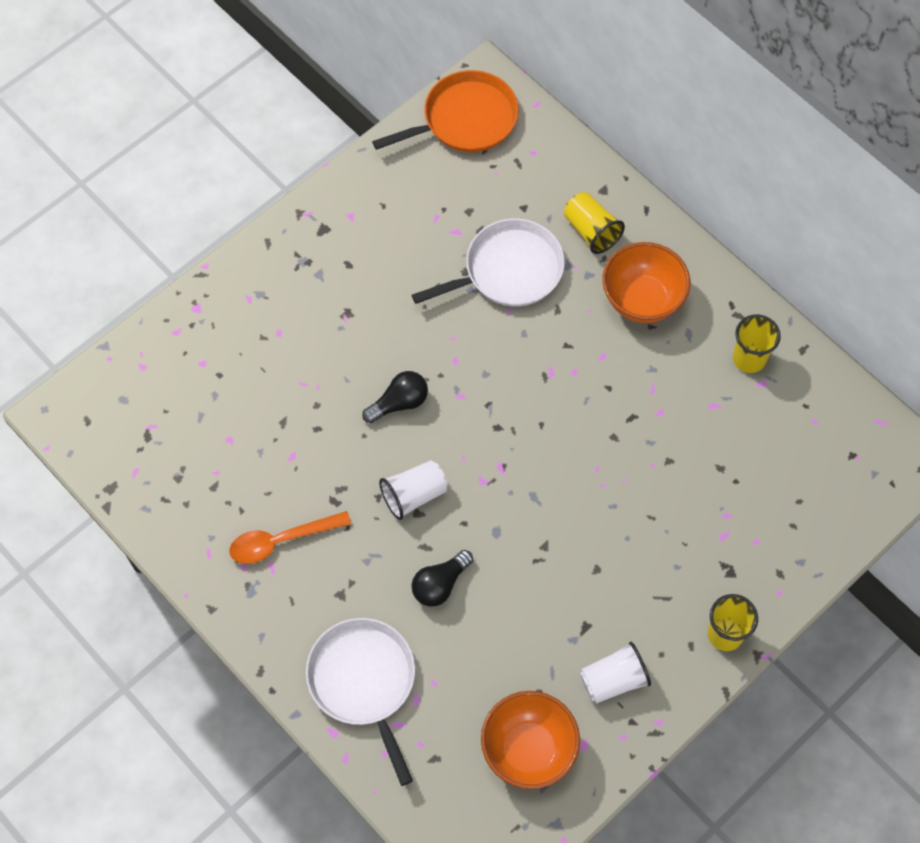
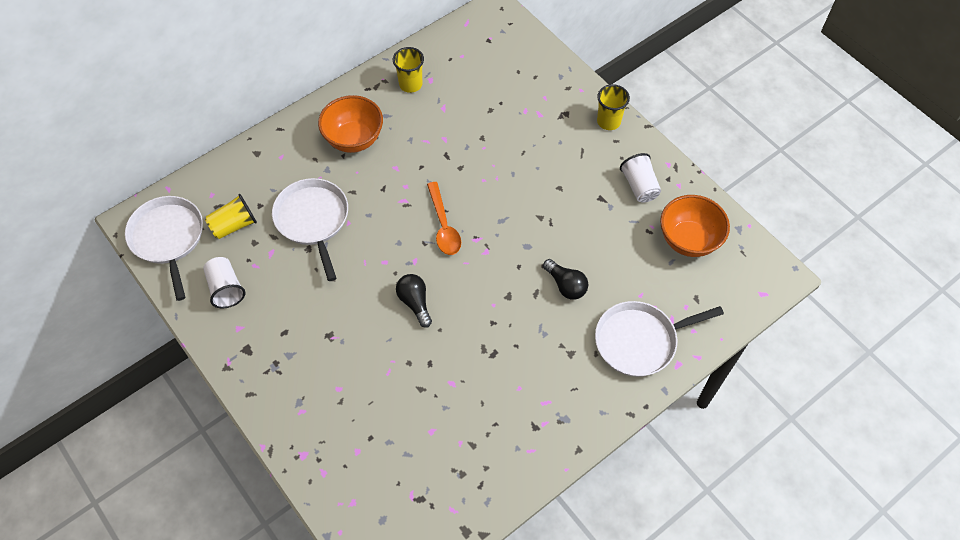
camera: 85 degrees left, 5 degrees down
(281, 540) = (524, 394): orange spoon -> orange spoon (443, 225)
(414, 495) = (493, 298): white cup -> white cup (226, 288)
(465, 119) = (168, 238): orange pan -> white pan
(591, 231) = (290, 164): yellow cup -> yellow cup (234, 225)

